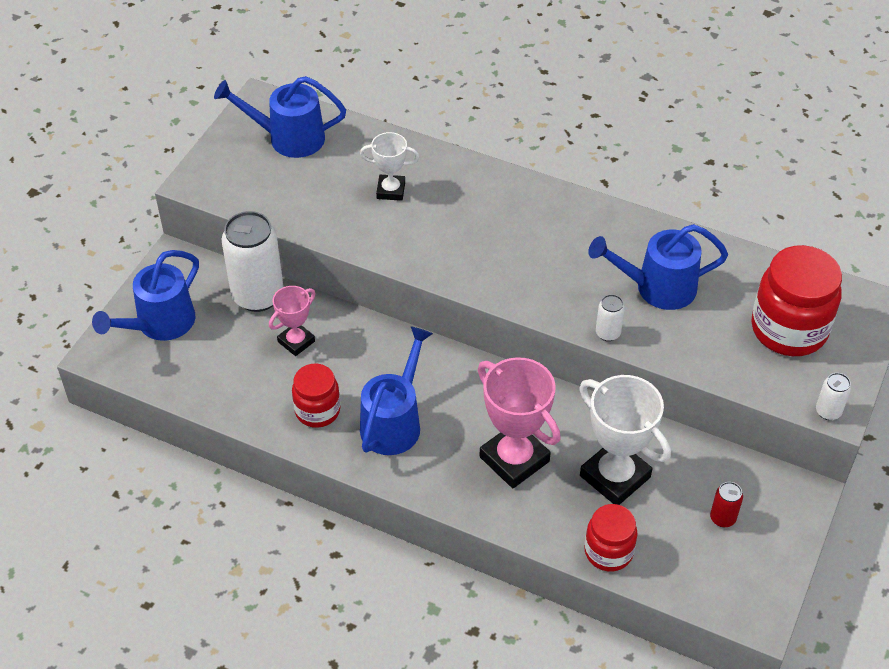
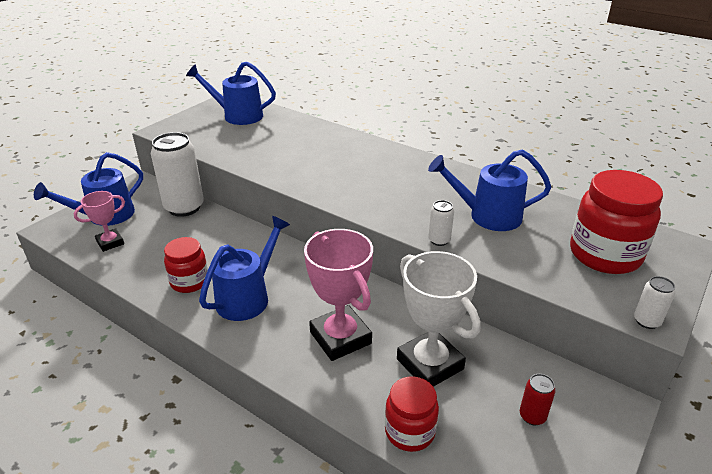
camera: 10 degrees right, 15 degrees down
(296, 341) = (197, 236): pink trophy -> pink trophy (110, 242)
(391, 190) = (295, 145): white trophy -> none

